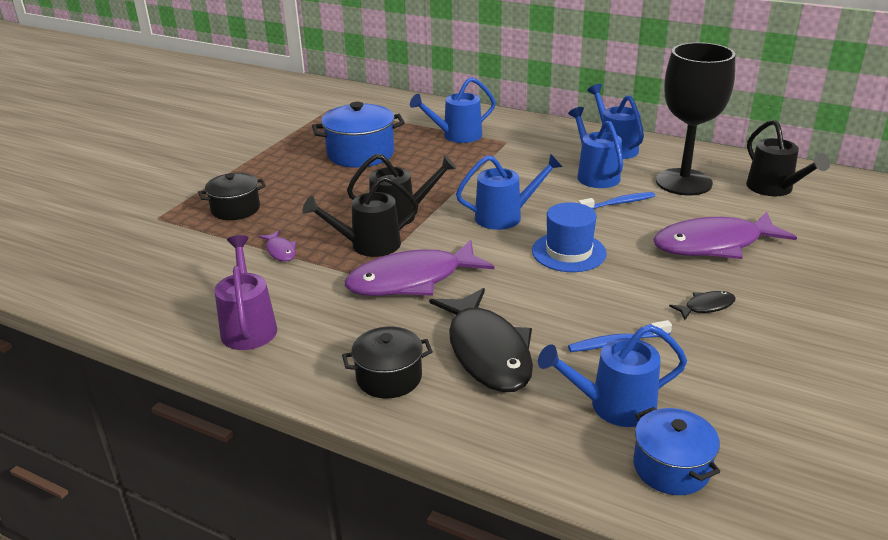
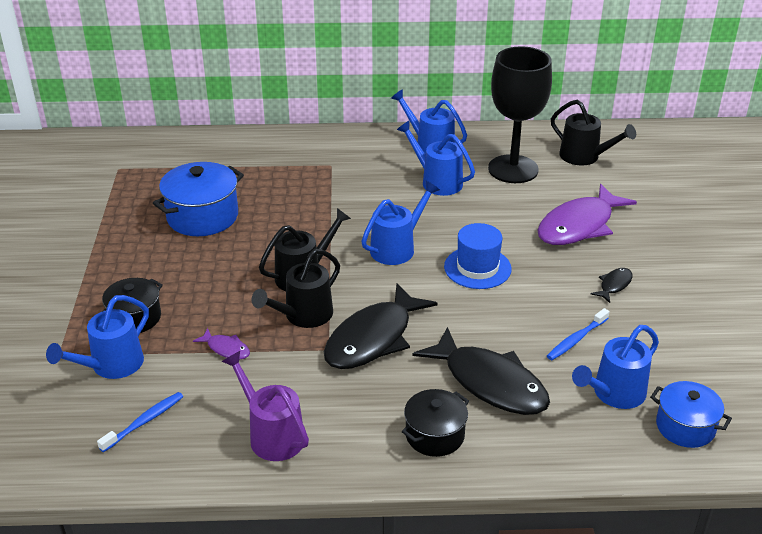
camera: 30 degrees left, 5 degrees up
(411, 280) = (373, 338): purple fish -> black fish
(456, 136) = (278, 170): blue watering can -> blue watering can (111, 366)
(618, 203) = (478, 206): blue toothbrush -> blue toothbrush (144, 422)

